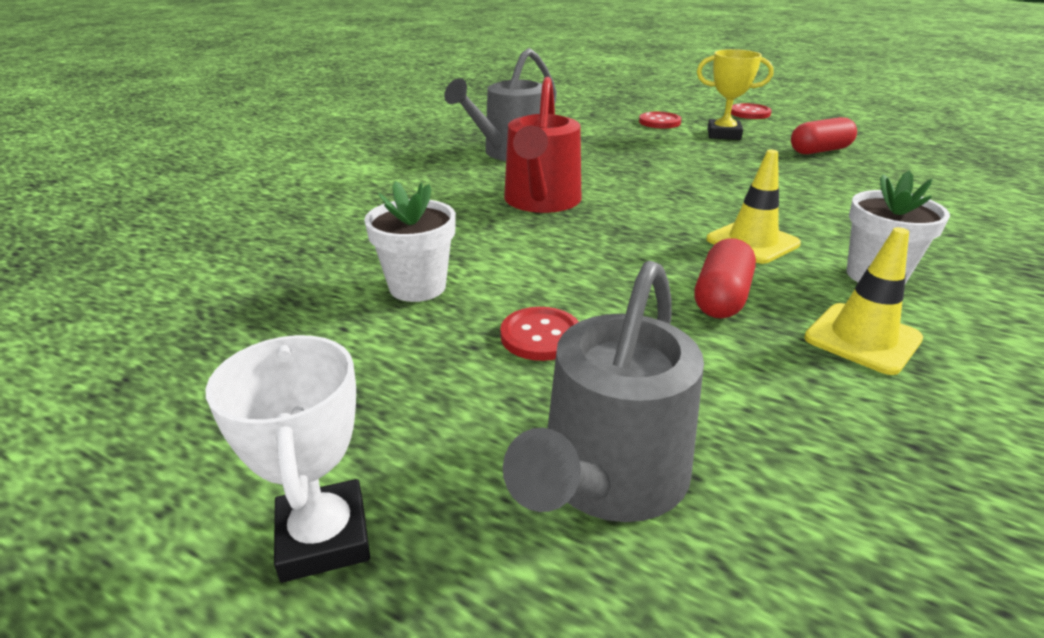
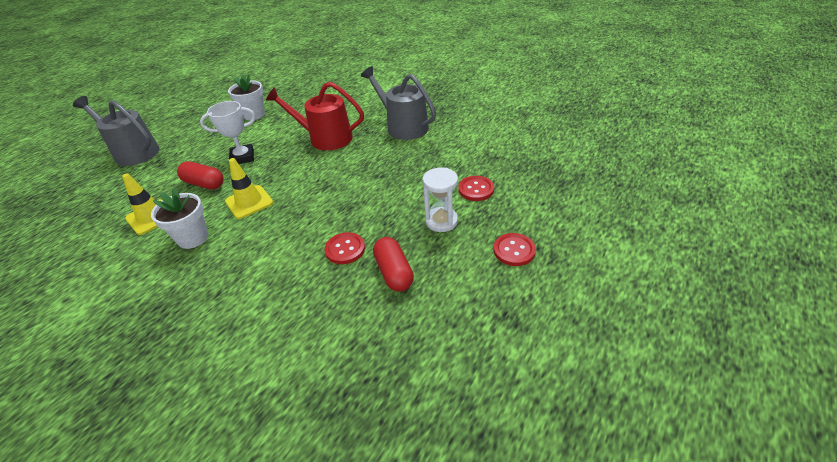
camera: 95 degrees right, 10 degrees up
(323, 537) = (148, 116): white trophy -> white trophy (242, 157)
(540, 336) = (205, 140): red button -> red button (345, 249)
(723, 134) = (441, 221): yellow trophy -> white hourglass

